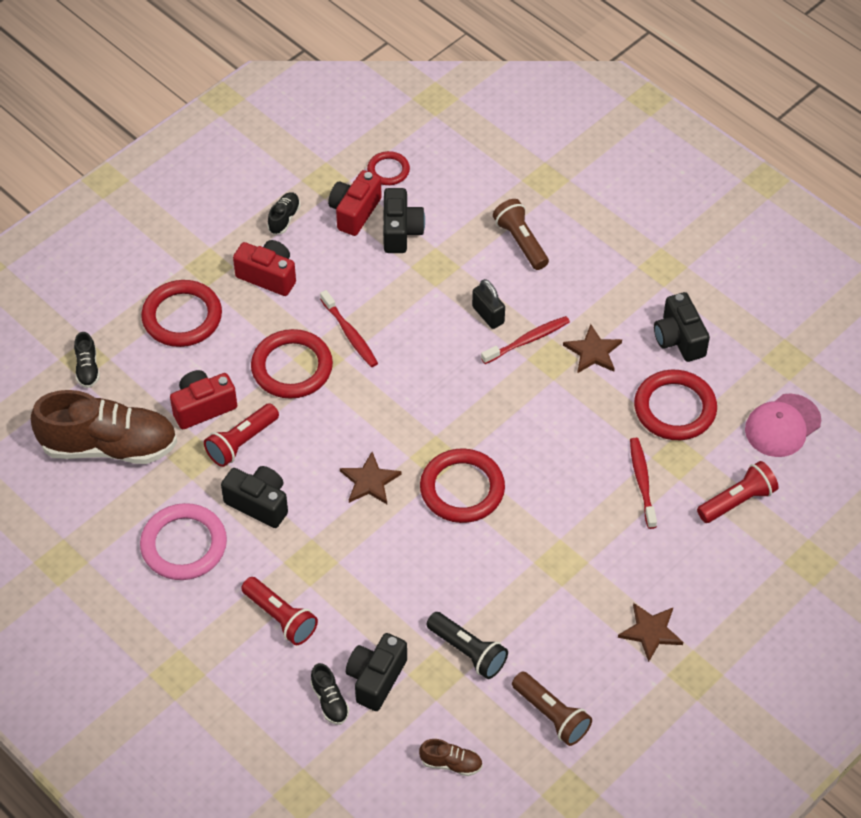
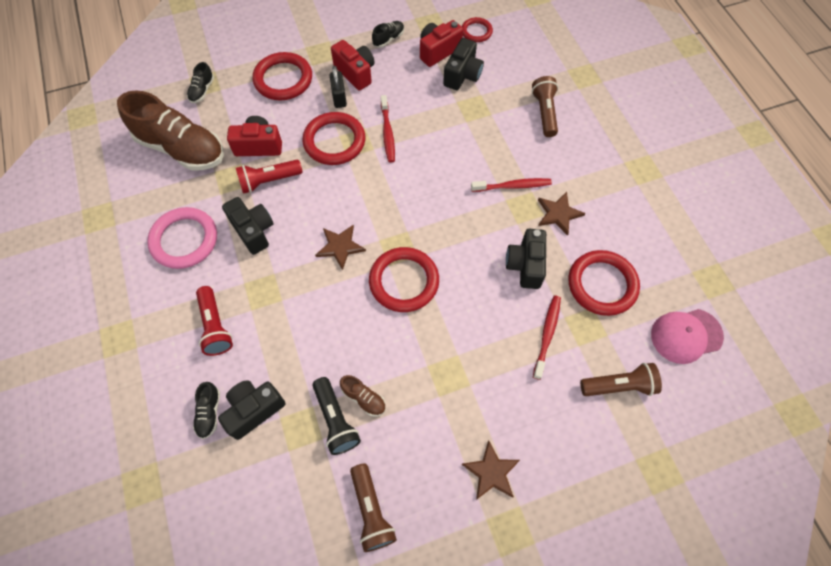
camera: 25 degrees right, 10 degrees up
(451, 763) = (268, 515): brown shoe -> brown shoe (364, 398)
(488, 315) = (493, 156): black padlock -> black padlock (339, 97)
(679, 339) = (631, 230): black camera -> black camera (525, 265)
(737, 501) = (619, 386): red flashlight -> brown flashlight

